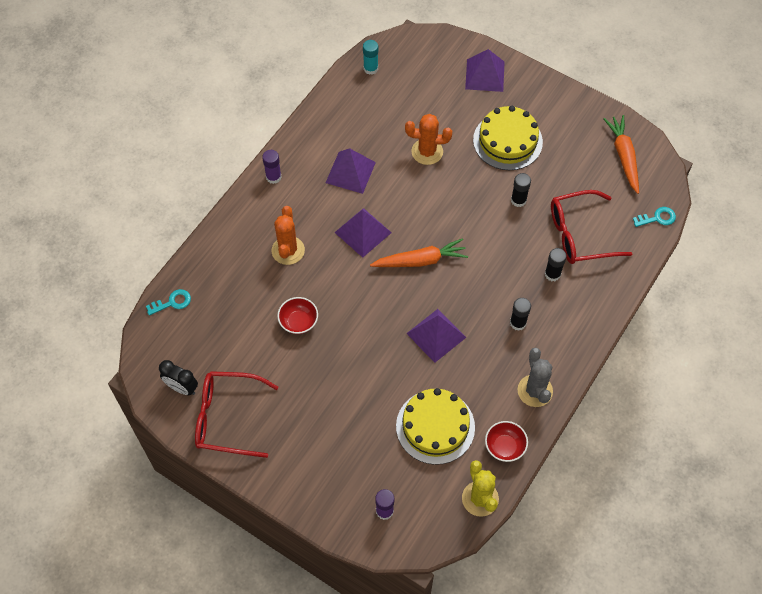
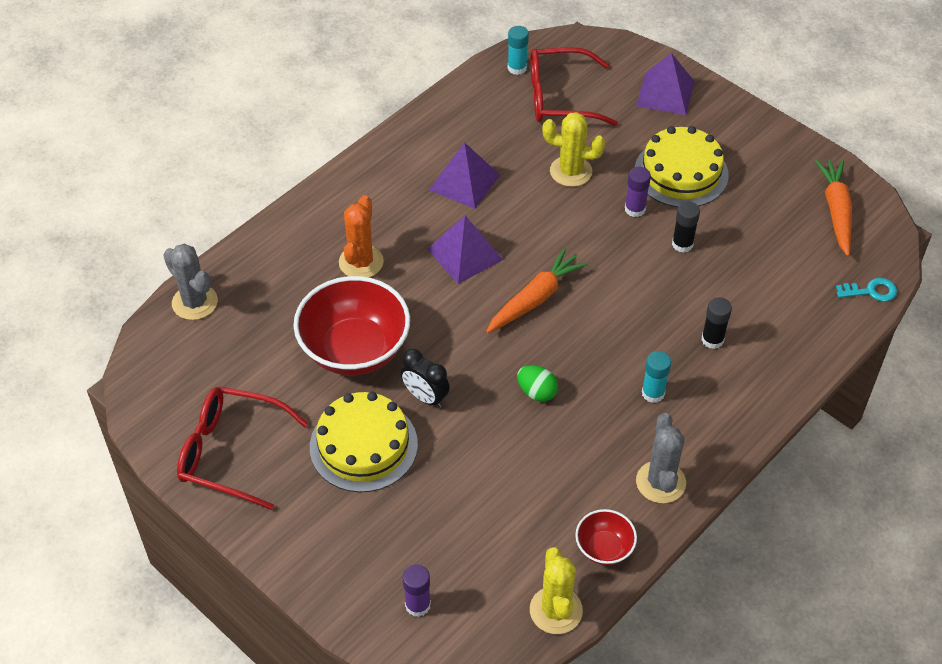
camera: 10 degrees right, 10 degrees down
(172, 302) = (195, 302): turquoise key -> grey cactus
(182, 388) = (180, 406): black clock -> black clock (425, 397)
(273, 177) = (362, 174): purple glue stick -> purple glue stick (635, 209)
(298, 322) = (355, 349): red bowl -> red bowl, size x2.07
(421, 260) = (535, 298): orange carrot -> orange carrot turned 45 degrees counterclockwise
(427, 152) = (570, 171): orange cactus -> yellow cactus
(435, 426) = (512, 507): yellow cake -> yellow cake (363, 445)
(436, 335) = (537, 392): purple pyramid -> green egg
(518, 323) = (653, 393): black glue stick -> turquoise glue stick
(579, 234) = (759, 297): red glasses -> red glasses (560, 98)

